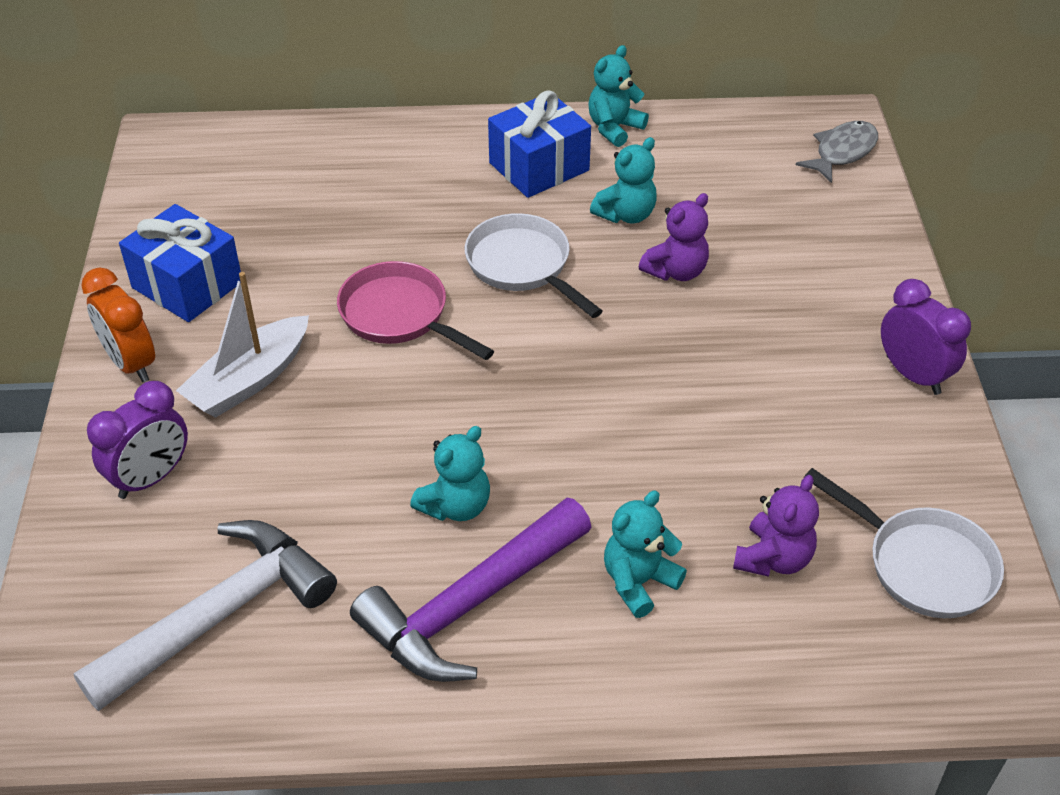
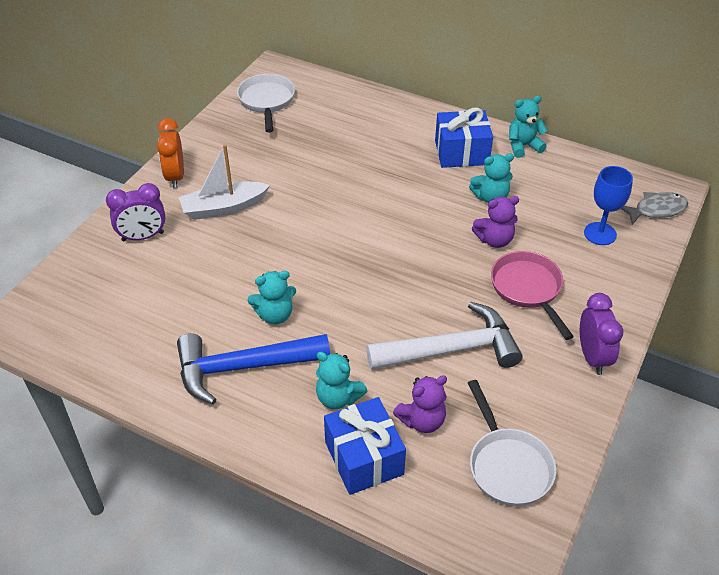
camera: 30 degrees right, 0 degrees up
(187, 285) = (230, 148): blue gift -> blue gift (364, 458)
(220, 614) = (124, 316): white hammer -> white hammer (452, 349)
(399, 315) = (323, 204): pink pan -> pink pan (528, 289)
(469, 605) = (242, 368): purple hammer -> blue hammer
(522, 266) = (409, 203): white pan -> white pan (267, 101)
(638, 582) = (338, 397): turquoise teddy bear -> turquoise teddy bear turned 135 degrees counterclockwise
(799, 210) = (600, 234): none -> blue goblet

